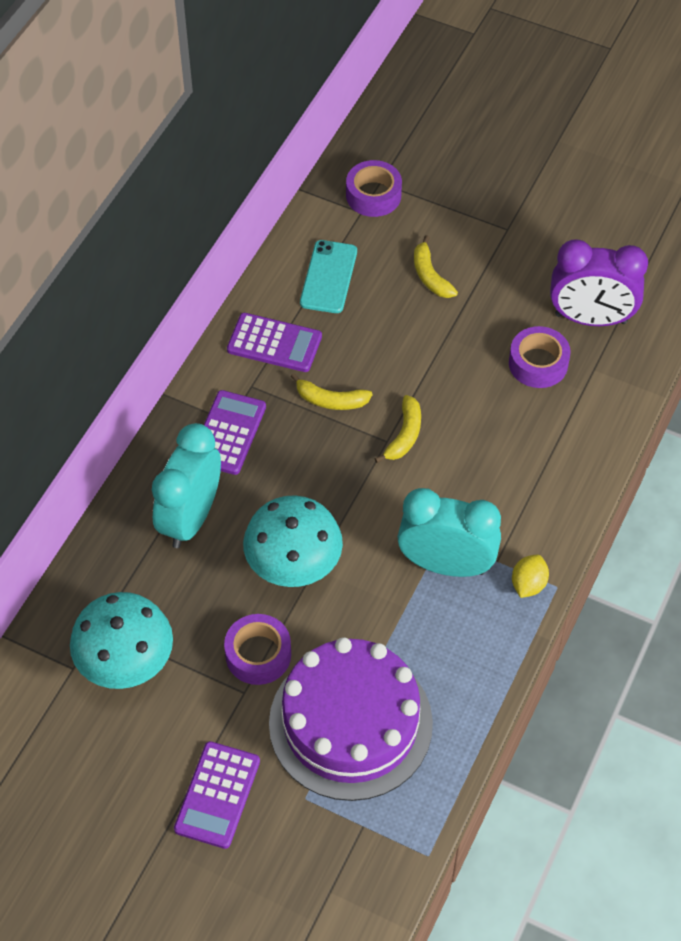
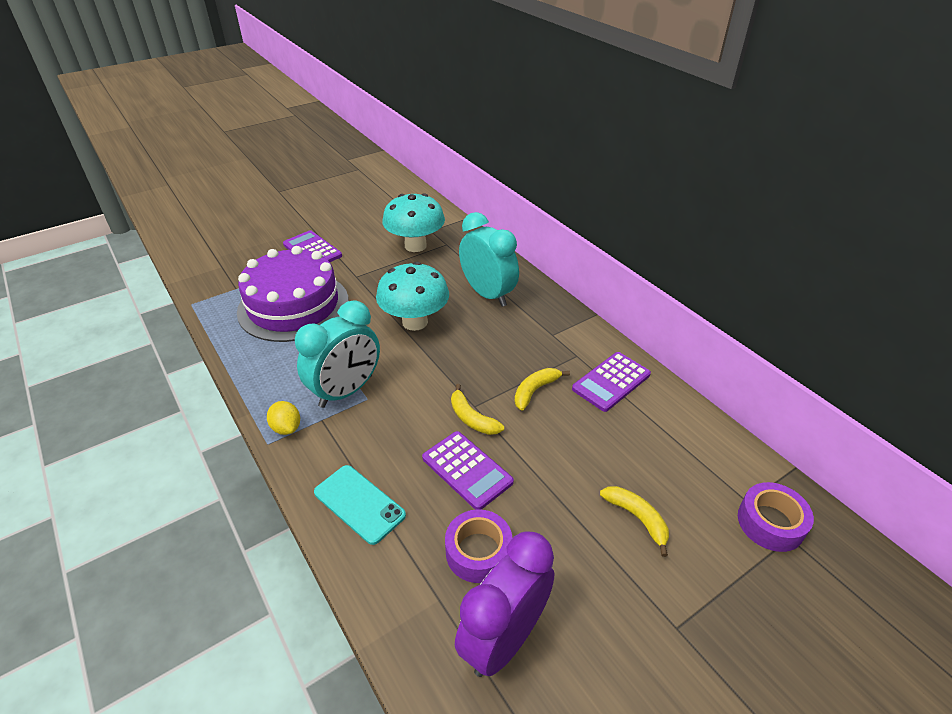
camera: 120 degrees right, 15 degrees down
(228, 433) = (542, 331): purple calculator -> purple calculator (467, 470)
(258, 654) = (372, 288): purple tape -> none
(328, 277) = (669, 442): turquoise phone -> turquoise phone (359, 504)
(430, 276) = (637, 518): yellow banana -> yellow banana turned 45 degrees clockwise

